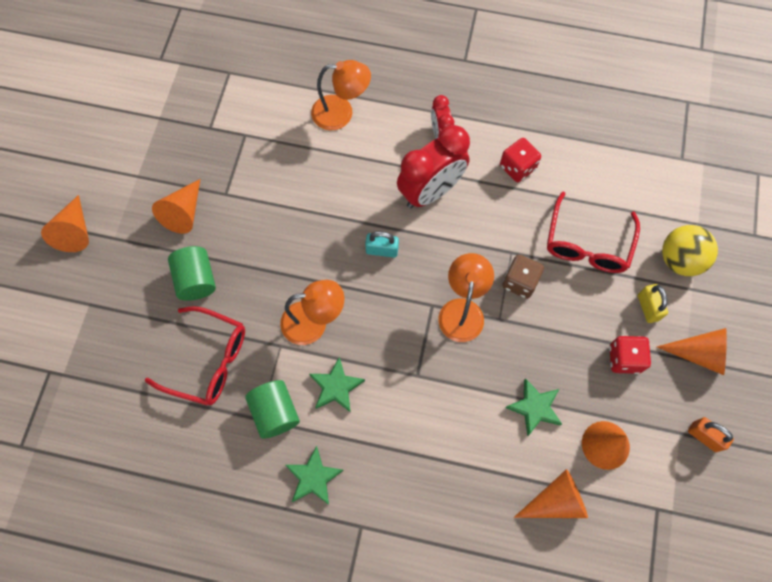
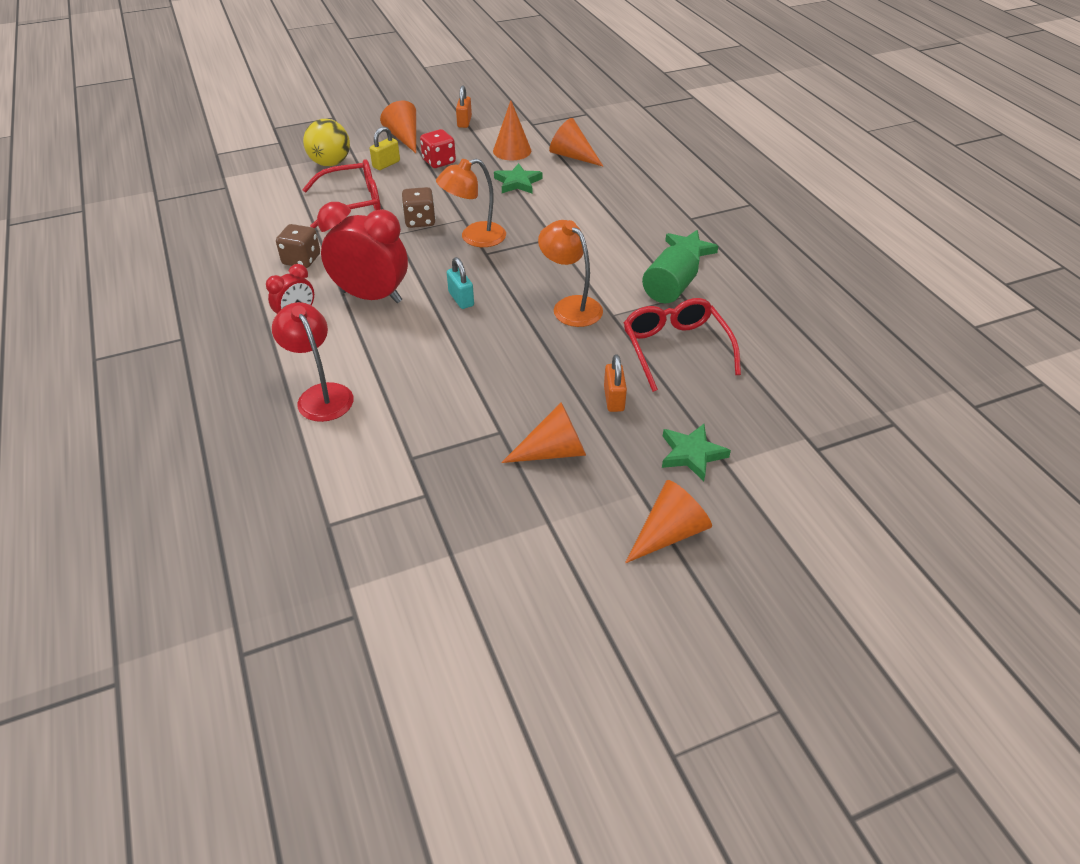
camera: 125 degrees left, 25 degrees down
(196, 280) = (614, 399): green cylinder -> orange padlock
(336, 387) = (610, 270): green star -> green star (692, 454)
(341, 113) = (321, 395): orange lamp -> red lamp
(517, 167) = (301, 260): red dice -> brown dice

